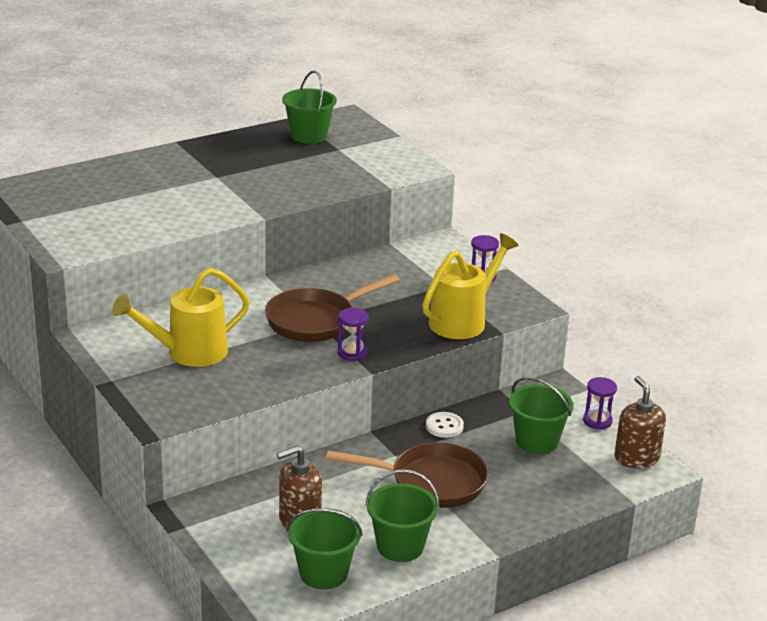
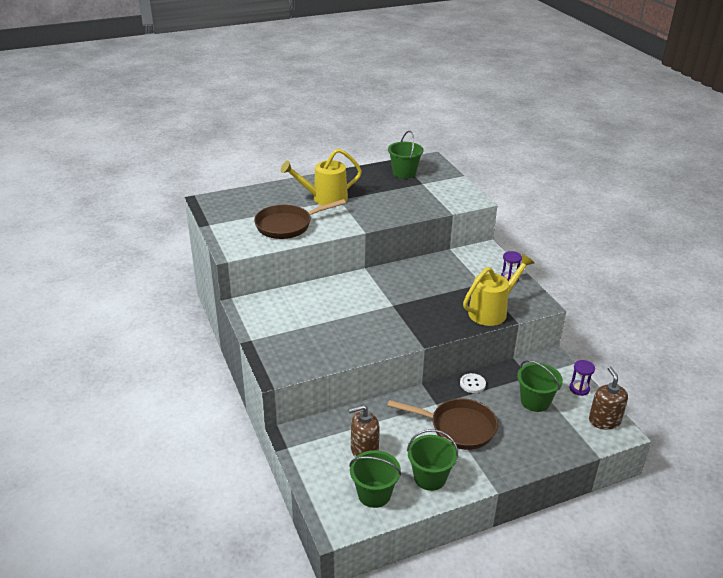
camera: 10 degrees right, 5 degrees up
(188, 353) = (304, 323): yellow watering can -> yellow watering can (324, 199)
(316, 320) = (392, 304): brown pan -> brown pan (288, 225)
(352, 353) = (413, 331): purple hourglass -> none

